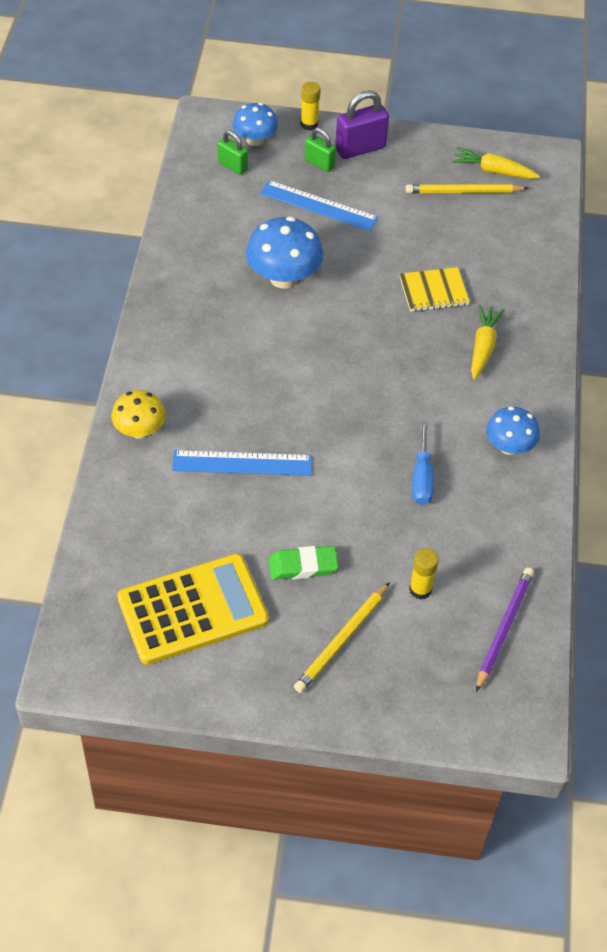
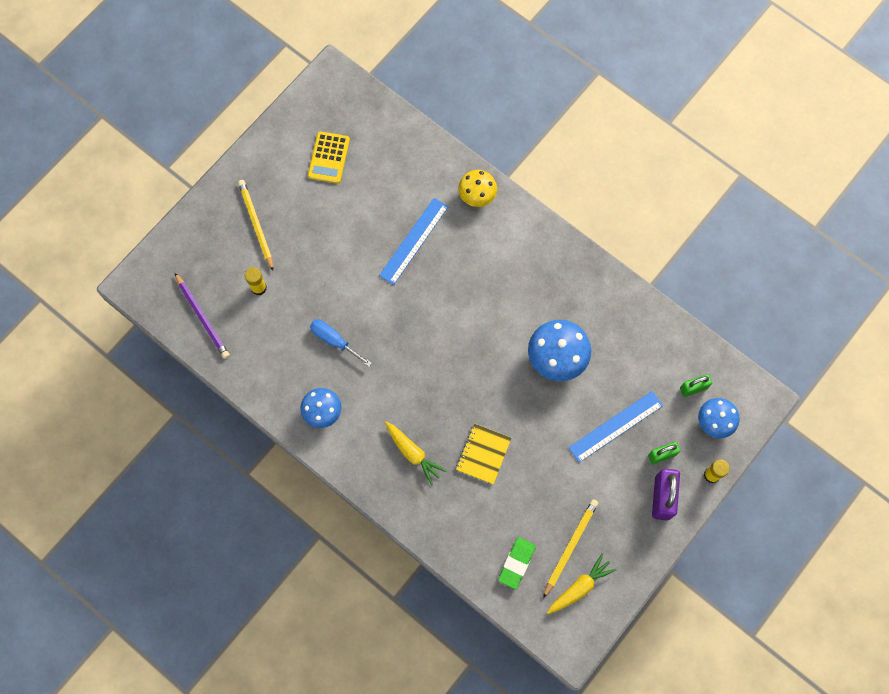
camera: 125 degrees right, 20 degrees up
(193, 609) = (329, 158): yellow calculator -> yellow calculator, size x0.58
(303, 566) = (318, 232): green eraser -> green eraser (516, 563)

